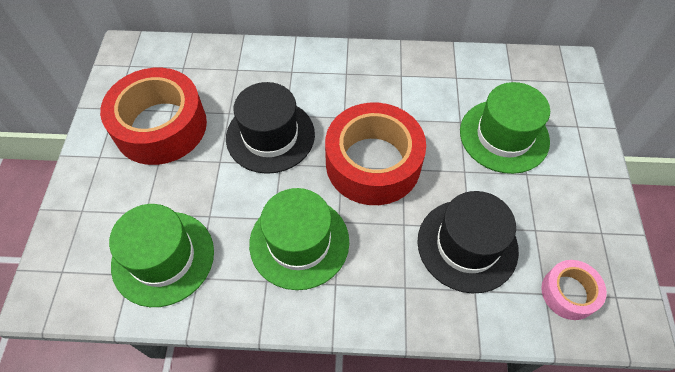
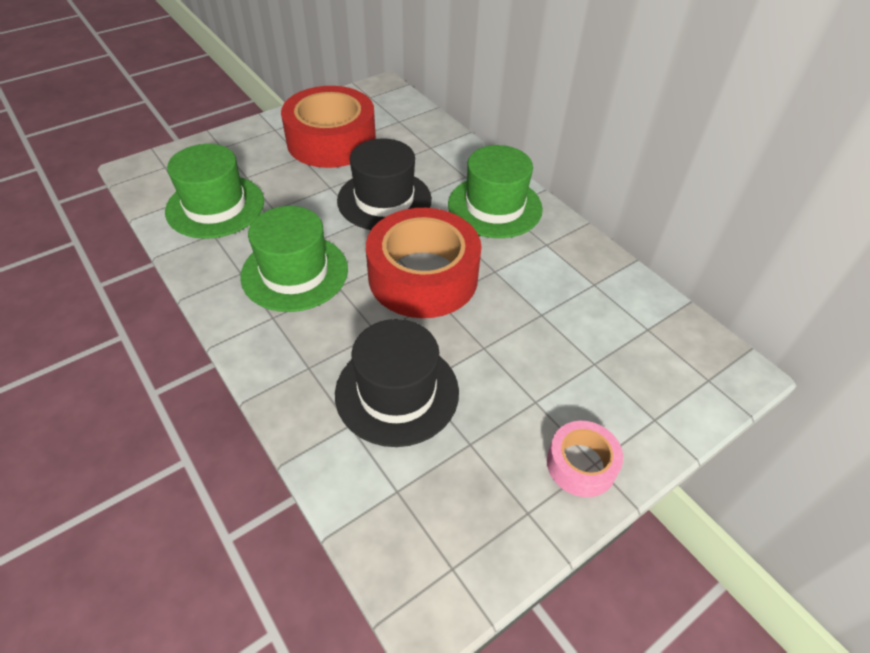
camera: 50 degrees right, 10 degrees down
(504, 136) = (563, 358): green hat -> green hat (495, 206)
(569, 293) = (416, 513): pink tape -> pink tape (581, 464)

